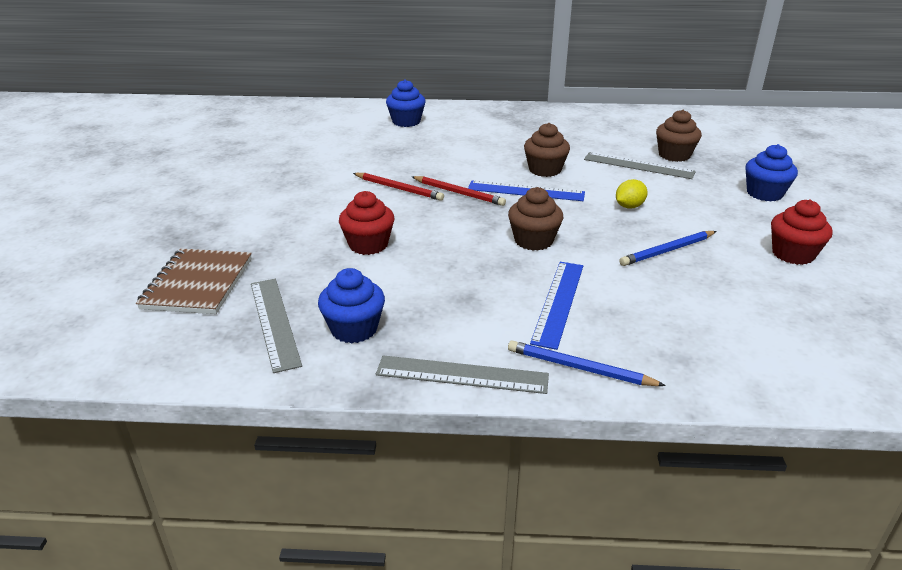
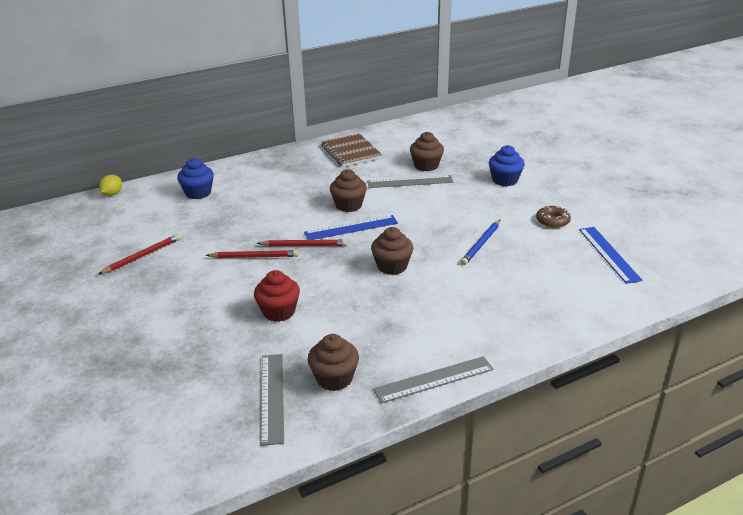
camera: 30 degrees left, 0 degrees up
(198, 284) = (178, 393): brown notebook -> brown notebook (351, 152)
(275, 322) = (272, 397): grey ruler -> grey ruler turned 45 degrees clockwise
(300, 159) = (142, 256): none -> red pencil
(354, 329) = (334, 378): blue cupcake -> brown cupcake
(559, 302) = (448, 306): blue ruler -> blue ruler (609, 254)
(580, 368) = (497, 345): blue pencil -> none
(629, 206) = (431, 218): yellow lemon -> yellow lemon (112, 194)
(793, 254) = (552, 221): red cupcake -> brown donut

